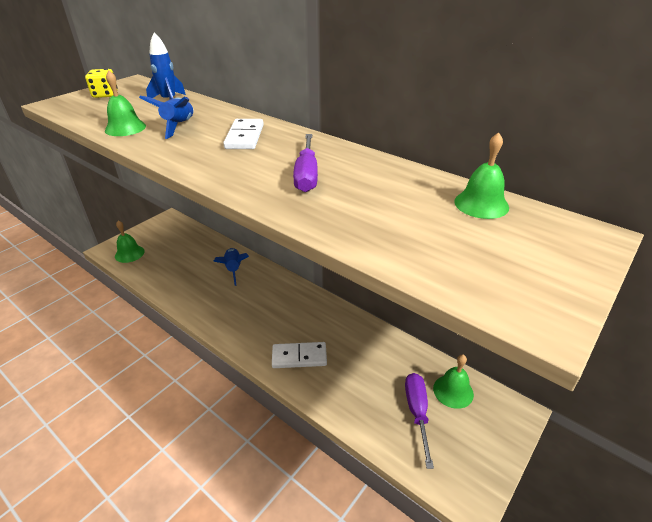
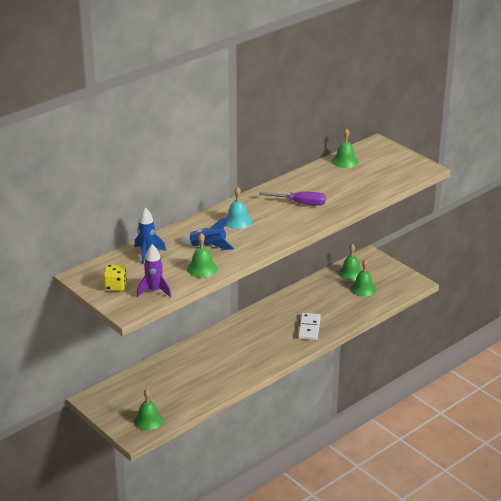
camera: 80 degrees left, 5 degrees down
(86, 111) = (154, 291): none -> purple rocket
(234, 269) = (198, 355): blue rocket -> none
(245, 137) = (237, 221): white domino -> turquoise bell
(417, 412) = (363, 289): purple screwdriver -> green bell

